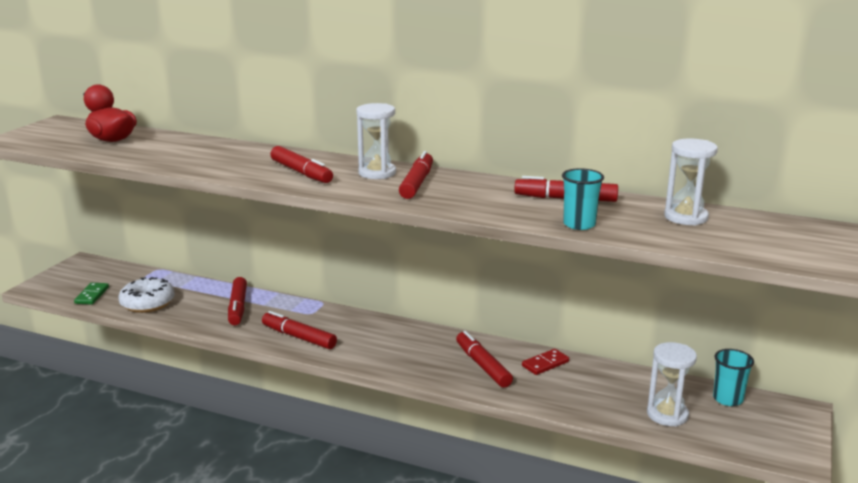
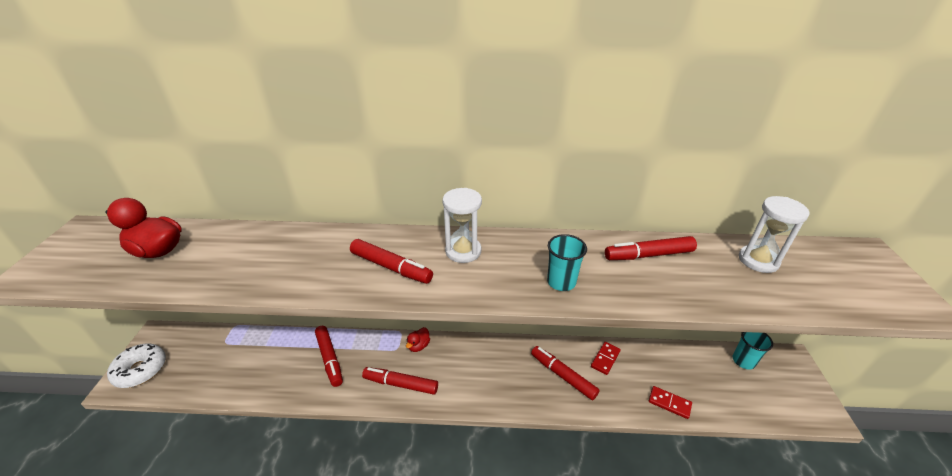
camera: 20 degrees left, 15 degrees up
(92, 295) = (182, 380): green domino -> none
(147, 303) = (242, 376): white donut -> white donut (141, 370)
(336, 315) = (418, 346): none -> red duck
(417, 183) = (509, 260): red marker -> none
(579, 224) = (693, 295): turquoise cup -> turquoise cup (561, 282)
(594, 409) = (669, 403): none -> red domino
(667, 415) = (719, 393): white hourglass -> none

